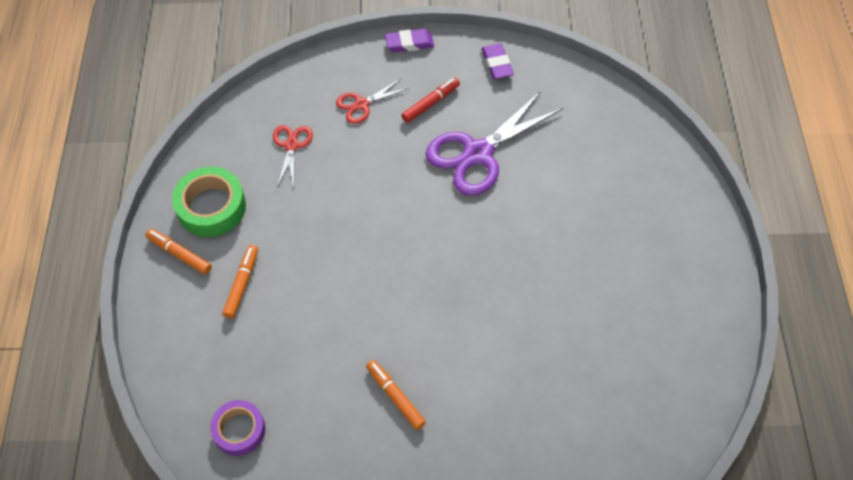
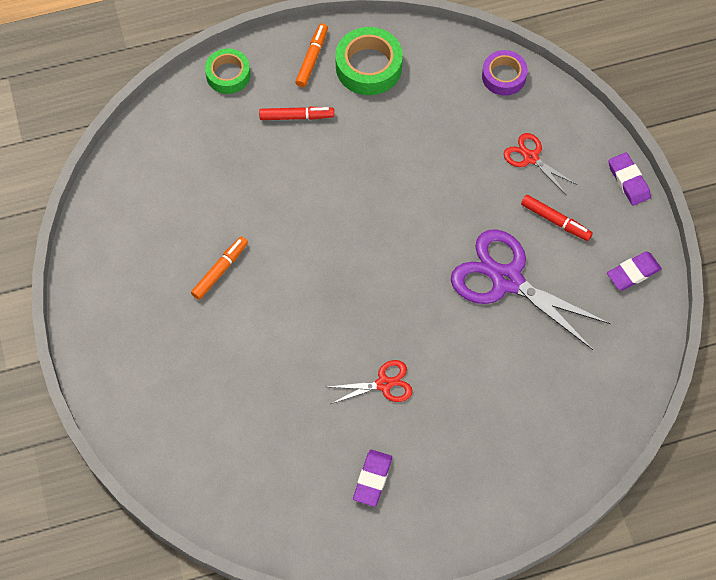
camera: 75 degrees right, 5 degrees up
(164, 338) = (228, 75): none -> green tape
(239, 430) = (160, 158): purple tape -> purple tape (503, 76)
(242, 284) = (296, 117): orange marker -> red marker
(291, 145) = (459, 110): red scissors -> red scissors (384, 384)
(650, 308) = (372, 479): none -> purple eraser

